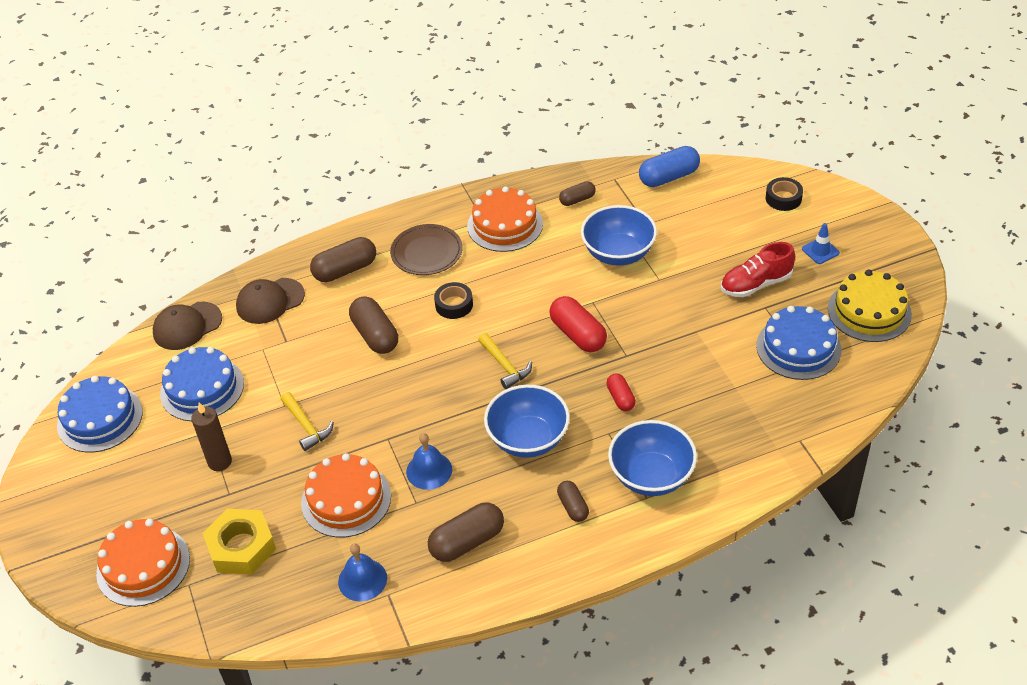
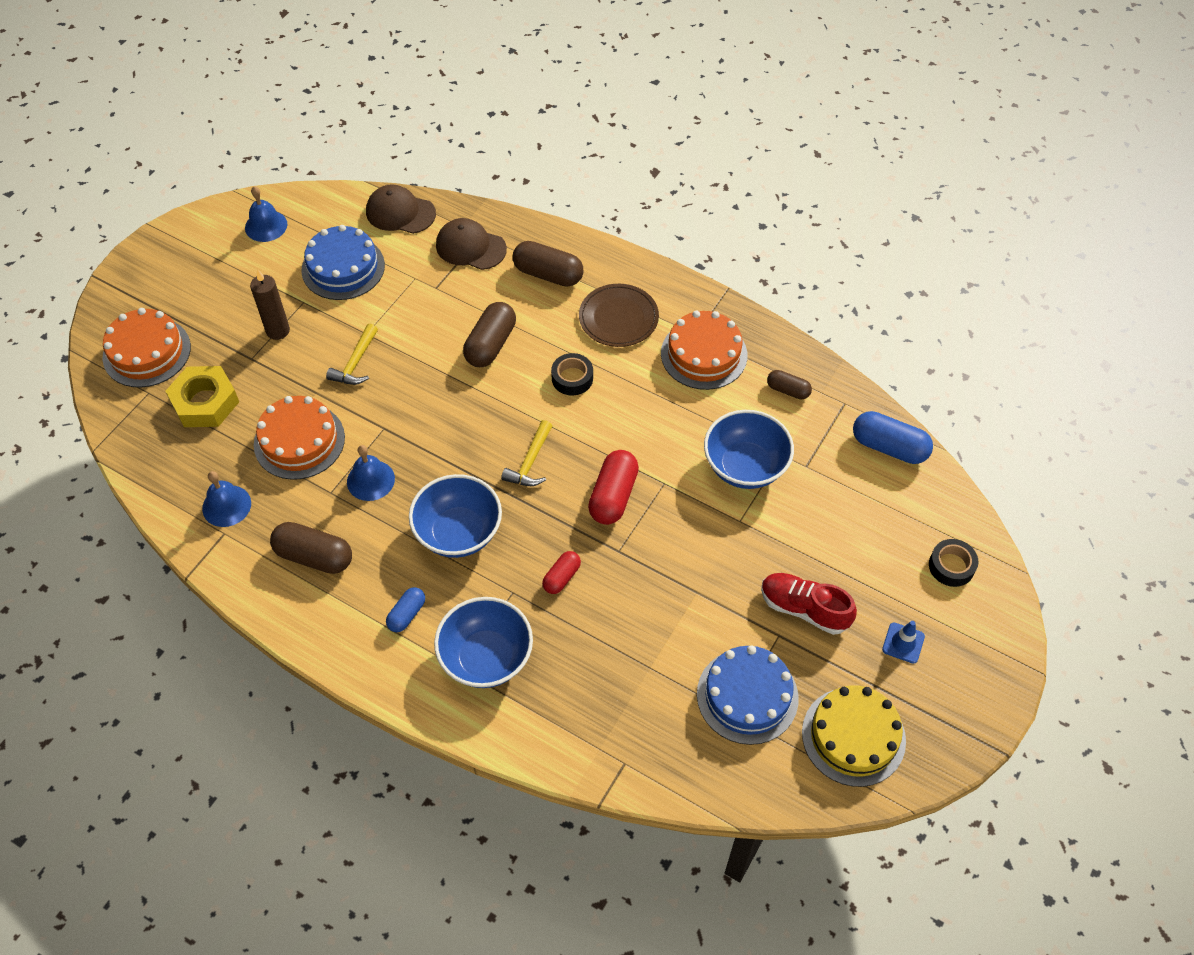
camera: 50 degrees right, 10 degrees up
(100, 418) = (266, 226): blue cake -> blue bell
(573, 507) = (407, 614): brown capsule -> blue capsule

